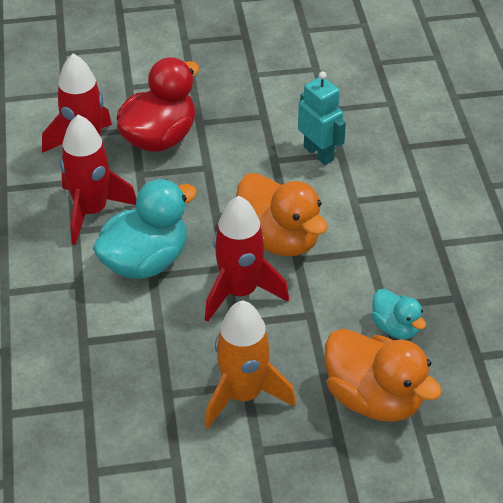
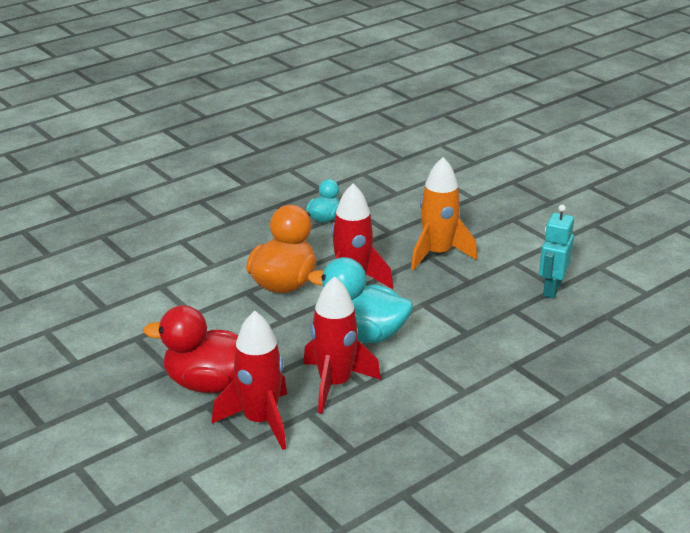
camera: 120 degrees left, 15 degrees down
(319, 153) = (168, 295): turquoise robot -> turquoise robot (551, 289)
(374, 398) = (390, 211): orange duck -> none

